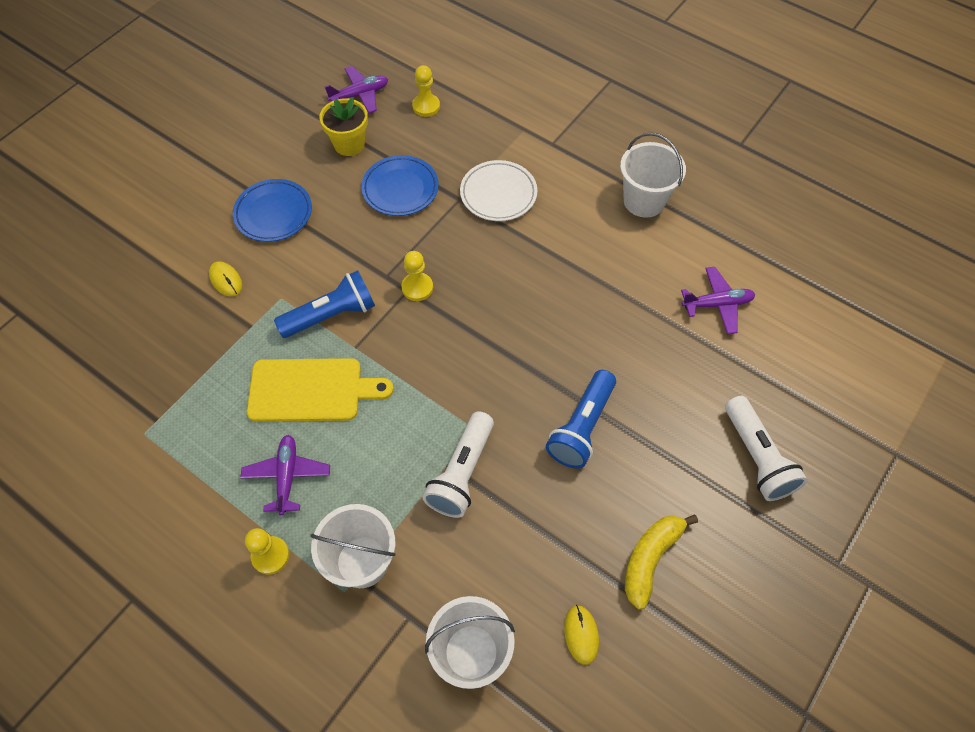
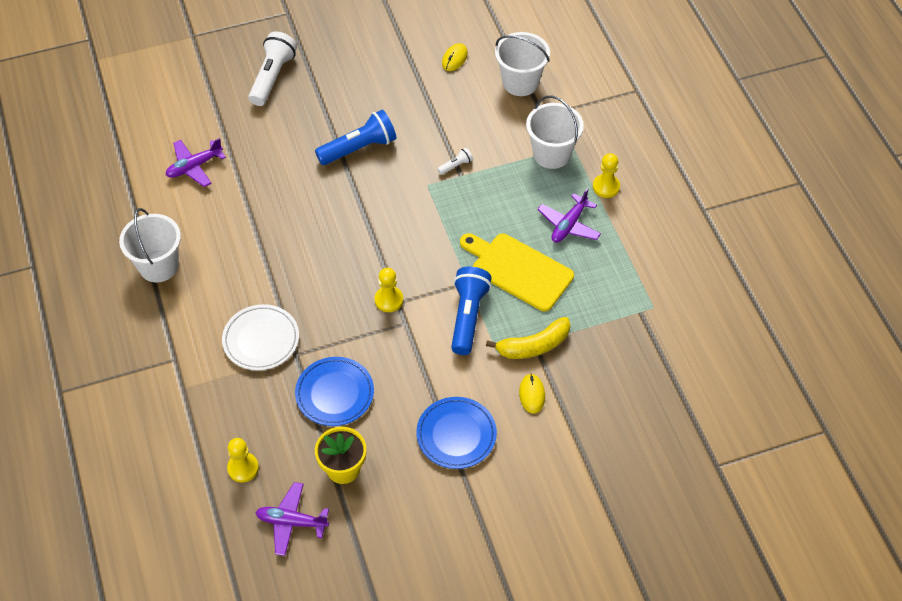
camera: 145 degrees left, 5 degrees down
(331, 315) = (468, 316): blue flashlight -> blue flashlight turned 90 degrees clockwise
(462, 473) = (456, 165): white flashlight -> white flashlight, size x0.45
(650, 558) = (385, 68): yellow banana -> yellow banana (533, 346)
(717, 304) = (194, 166): purple plane -> purple plane turned 60 degrees counterclockwise

